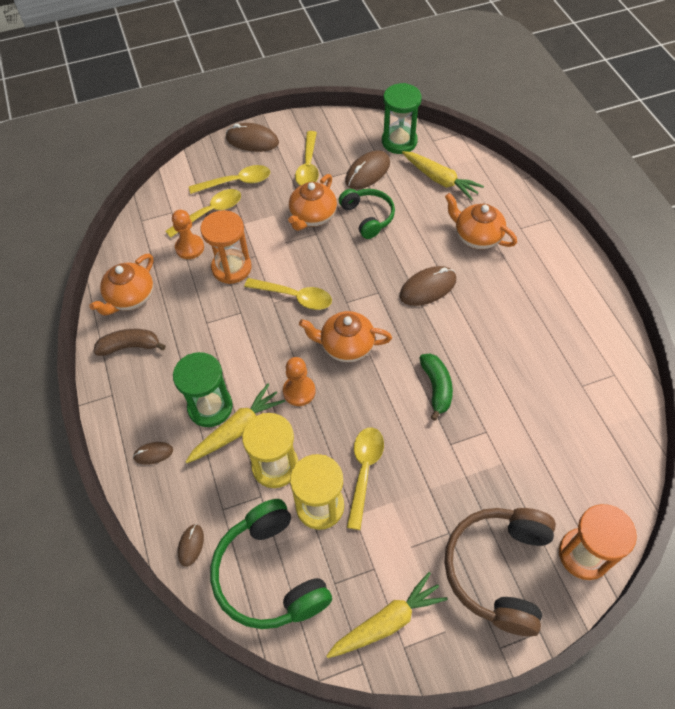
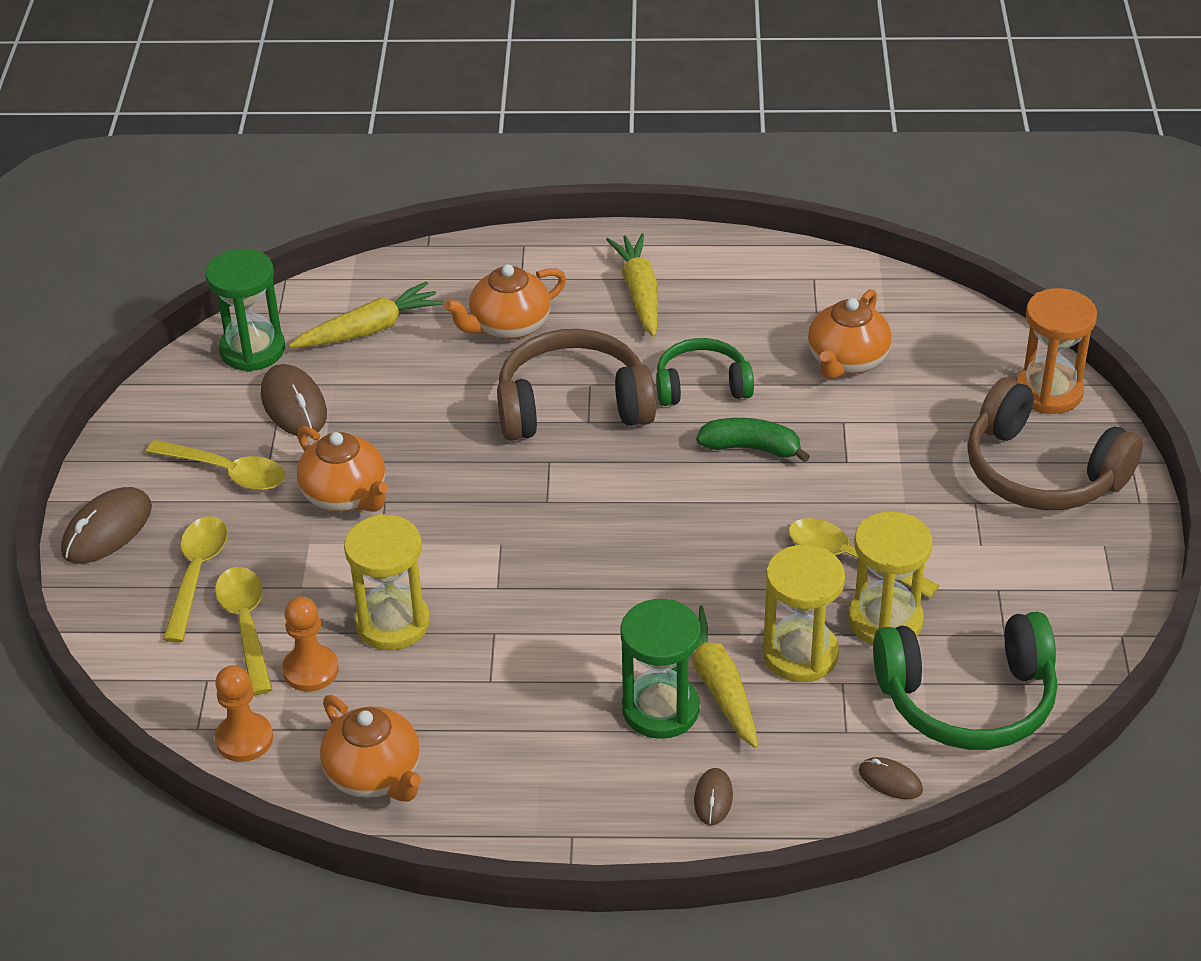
camera: 70 degrees left, 15 degrees down
(130, 346) = (484, 793): brown banana -> none
(231, 268) = (392, 623): orange hourglass -> yellow hourglass
(295, 297) = (501, 558): yellow spoon -> none
(299, 391) = (684, 596): orange pawn -> orange pawn (244, 739)
(346, 346) = (629, 523): orange teapot -> orange teapot (847, 361)
(368, 217) = (391, 431): green headphones -> green headphones (702, 385)
(387, 621) = (1074, 595): yellow carrot -> yellow carrot (639, 293)
(427, 288) = (573, 405): brown mouse -> brown headphones

